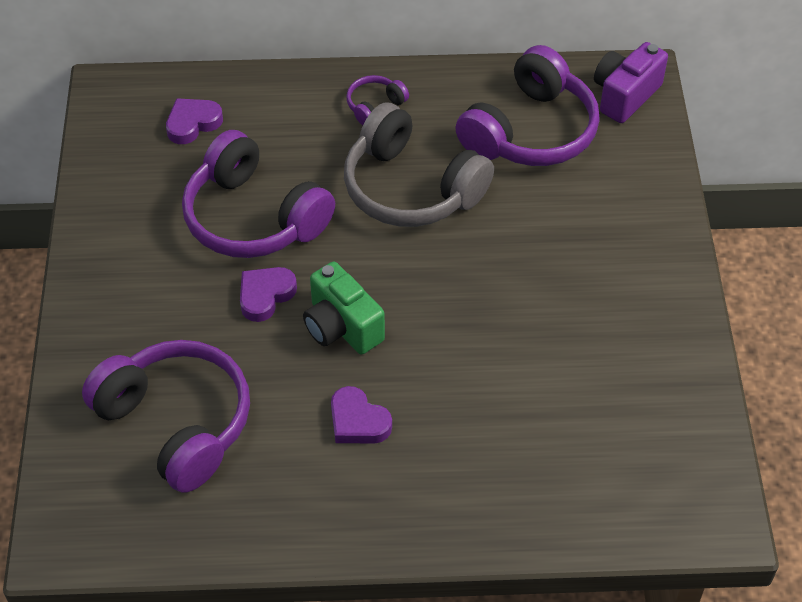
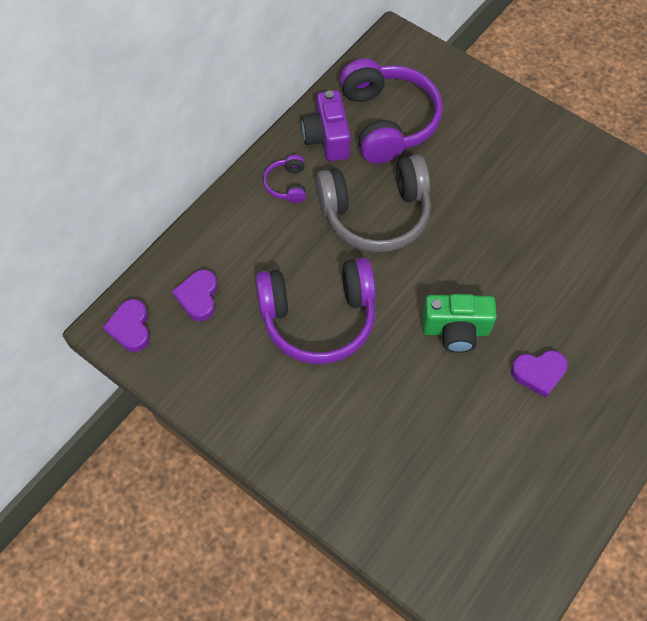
camera: 50 degrees left, 10 degrees up
(176, 423) = (455, 482): purple headphones -> none
(265, 295) = (392, 356): purple heart -> purple heart (130, 328)
(625, 95) = (404, 57): purple camera -> purple camera (327, 138)

